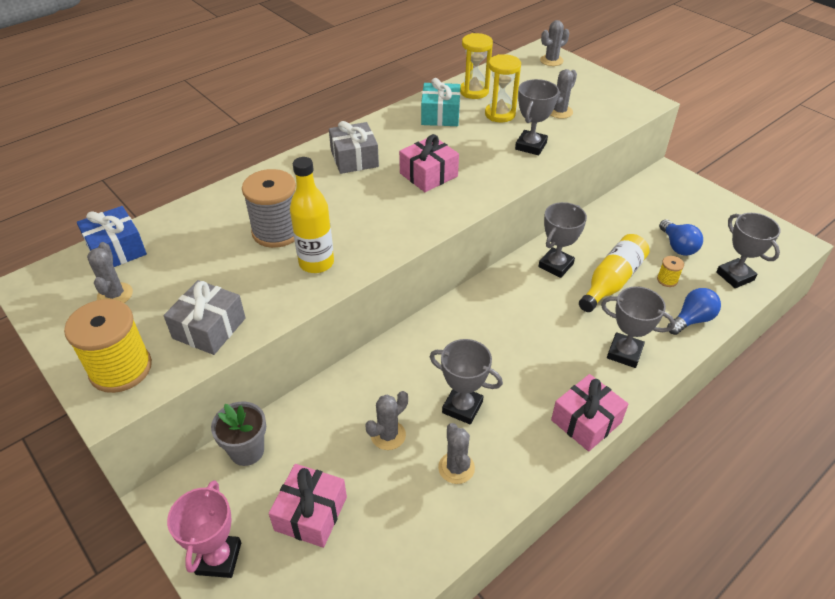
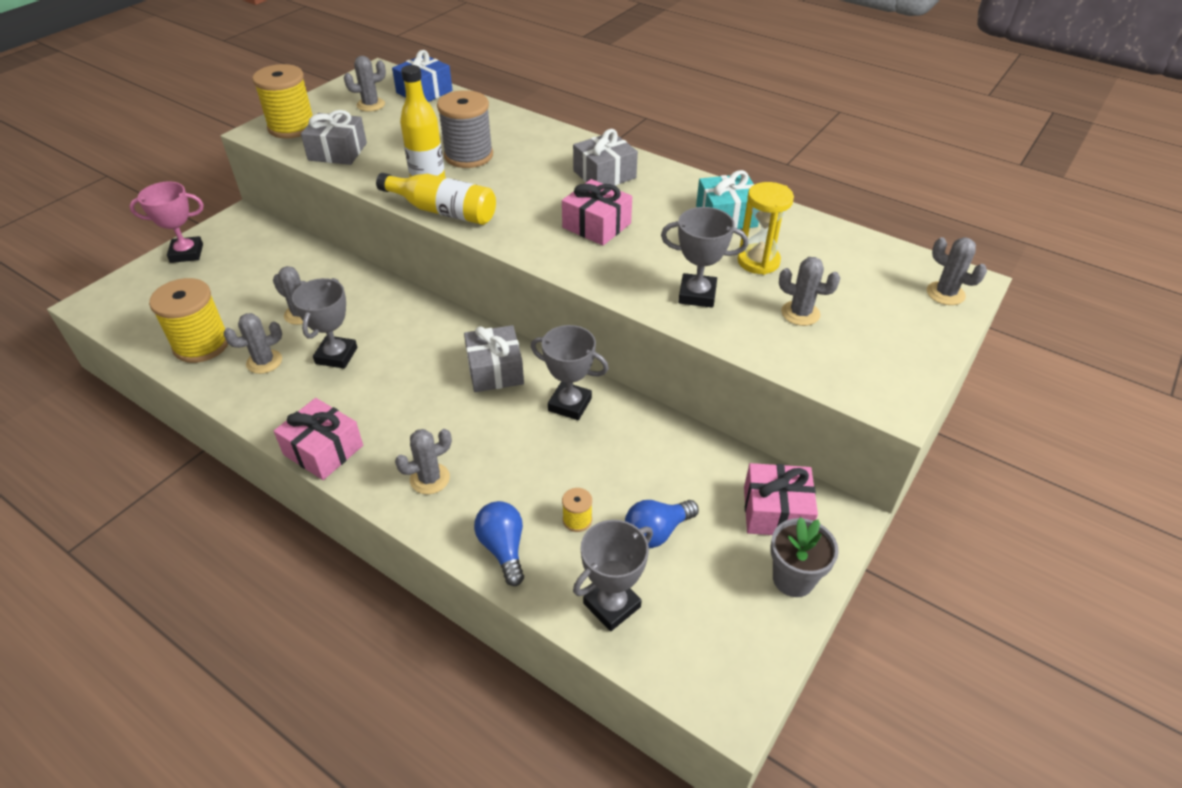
camera: 75 degrees right, 0 degrees up
(247, 451) = (283, 243): grey flower pot -> grey flower pot (793, 578)
(311, 513) = (221, 287): pink gift -> pink gift (776, 511)
(411, 529) = (201, 344): none -> yellow spool
(474, 91) = (801, 234): yellow hourglass -> none
(508, 301) = (495, 370): none -> grey gift
(612, 281) = (556, 460): yellow bottle -> yellow bottle (442, 211)
(624, 353) = (430, 479): grey trophy -> grey cactus
(691, 320) = (503, 548): blue light bulb -> blue light bulb turned 150 degrees counterclockwise

